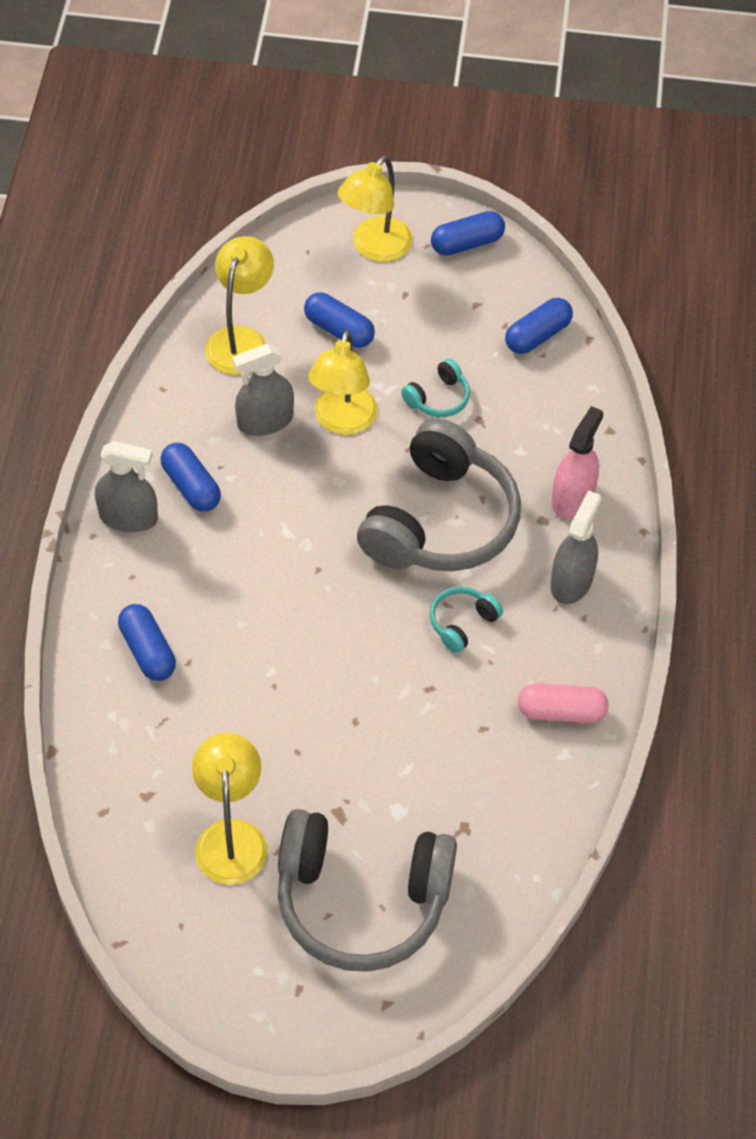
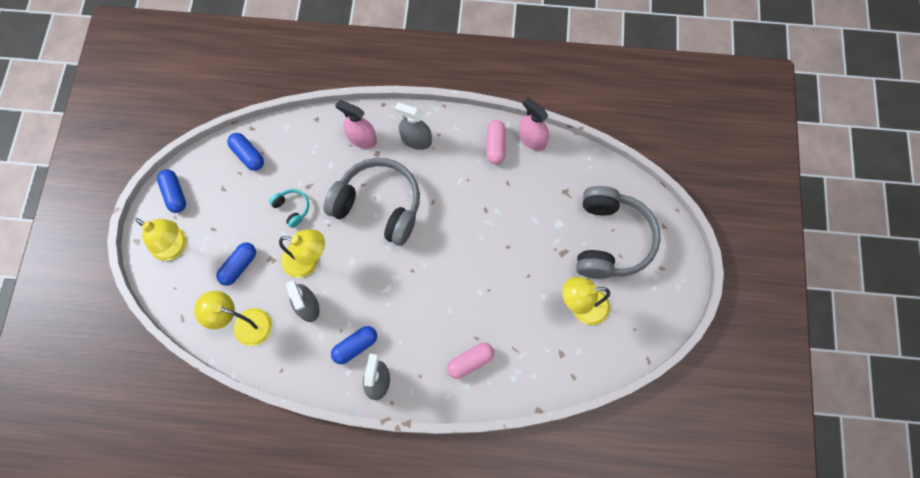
camera: 90 degrees left, 15 degrees up
(148, 651) = (470, 362): blue capsule -> pink capsule
(462, 623) = (444, 194): turquoise headphones -> none
(577, 776) = (532, 139): none -> pink spray bottle

